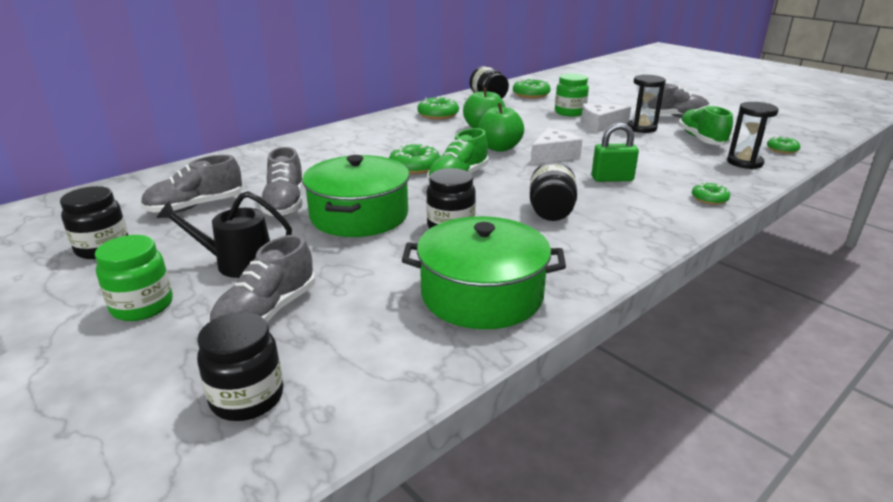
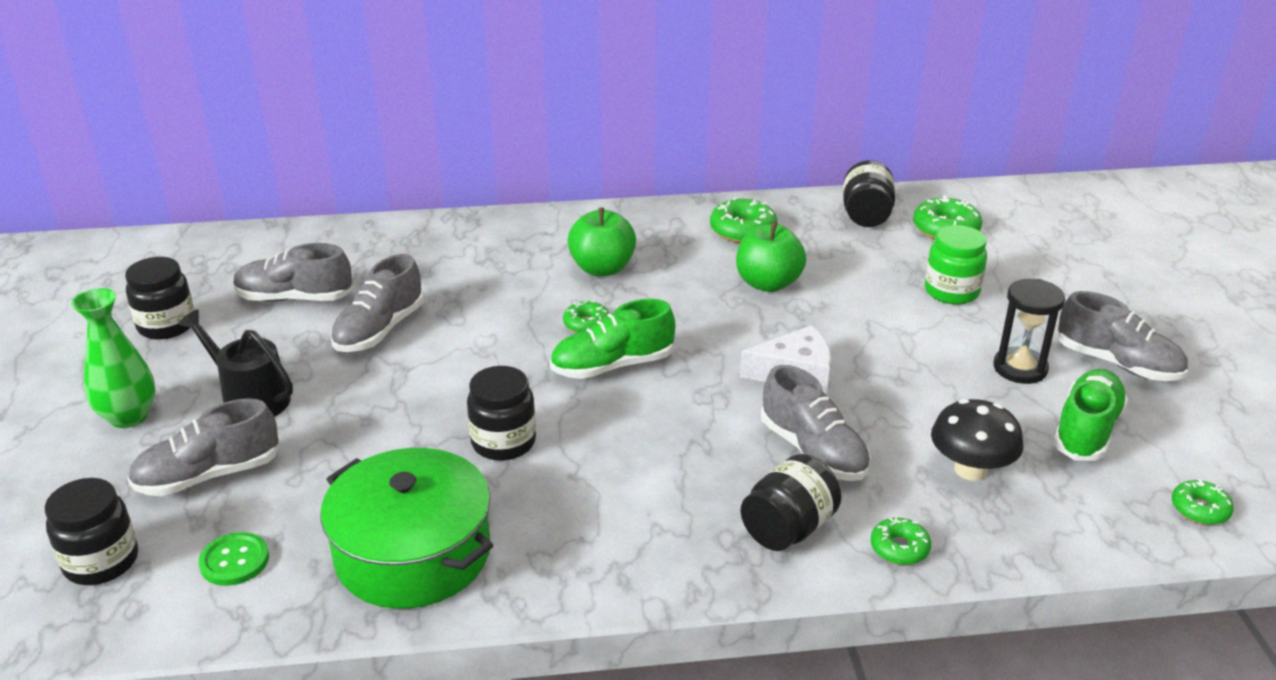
camera: 35 degrees right, 5 degrees up
(142, 306) = (129, 417): green jar -> green vase
(359, 215) = (431, 381): green pot -> none
(363, 349) = (234, 561): none -> green button
(415, 167) = (586, 324): green donut -> green donut, size x0.62
(499, 148) = (740, 329): green apple -> green apple (602, 268)
(551, 212) = (648, 472): black jar -> black jar (788, 529)
(600, 125) = (960, 337): white cheese -> none
(612, 179) = (813, 451): green padlock -> grey shoe
(685, 164) = (970, 469): none -> black mushroom
(744, 162) = (1079, 507): black hourglass -> none

